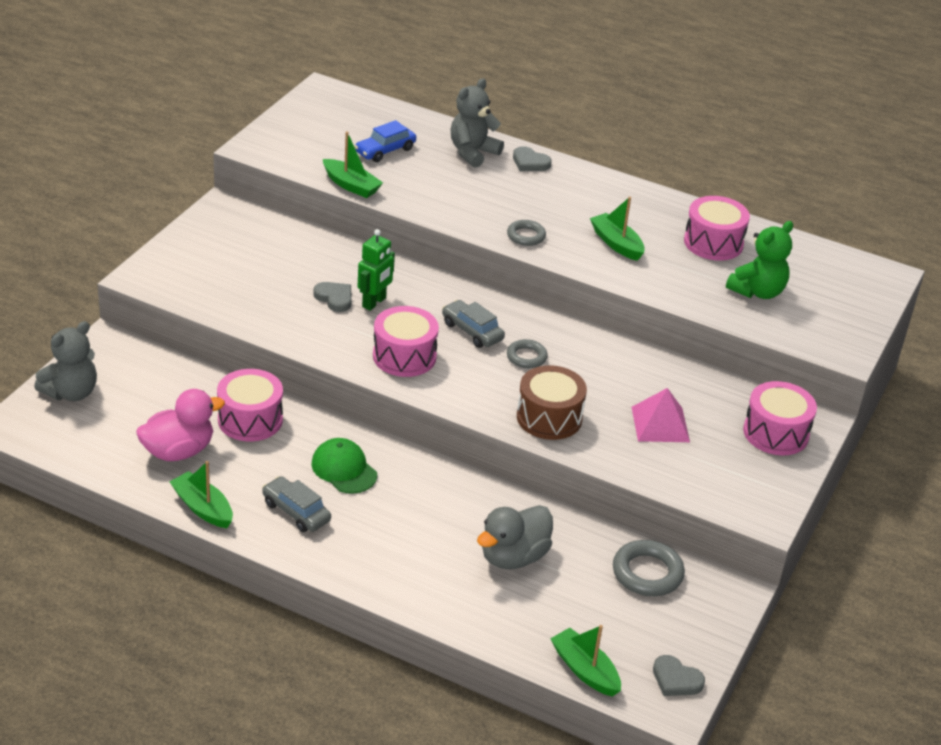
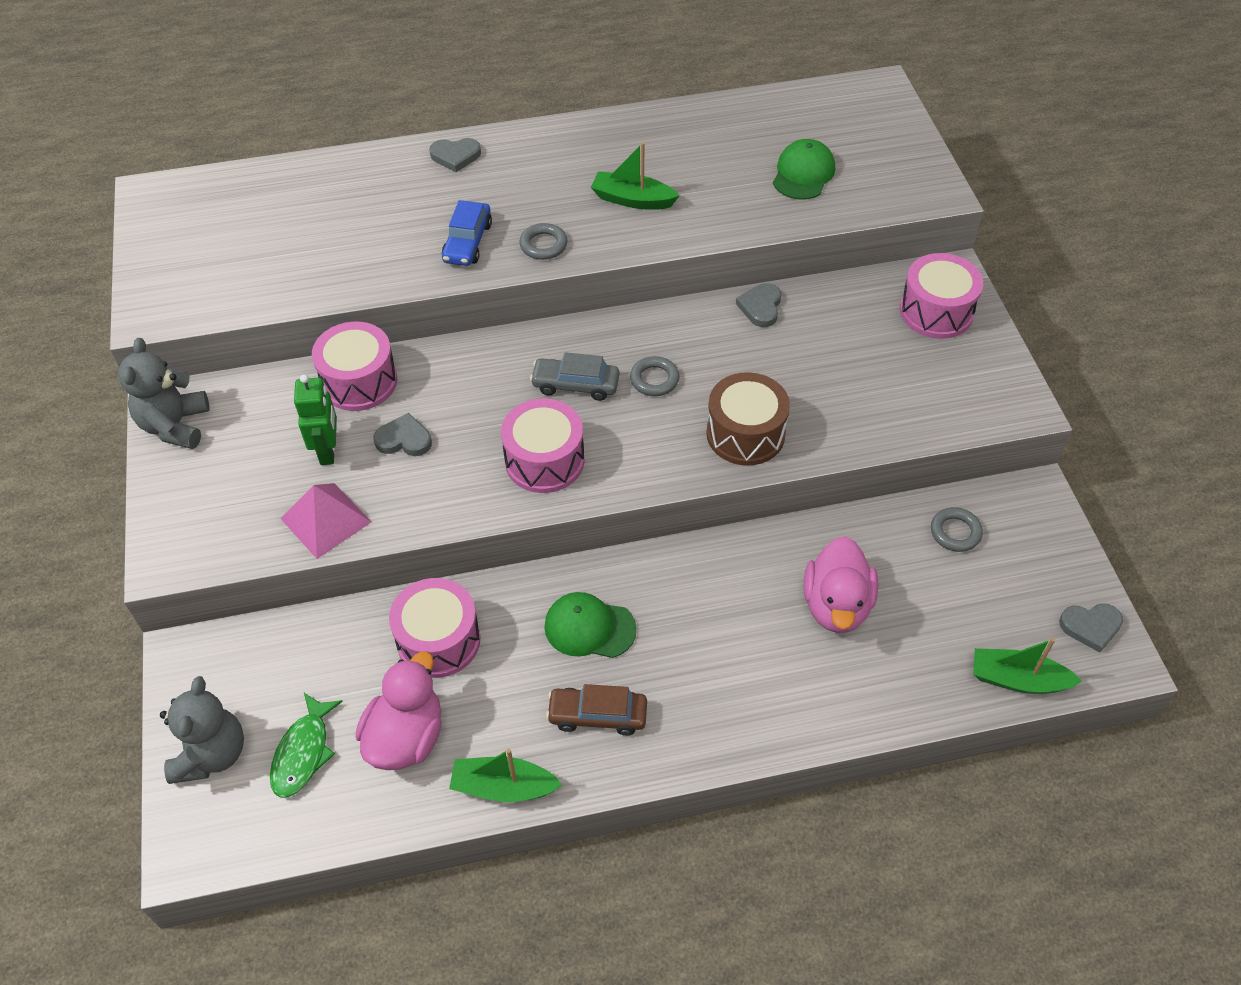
camera: 35 degrees left, 15 degrees up
(117, 422) = (303, 753): none -> green fish
(296, 512) = (597, 715): grey car -> brown car
(351, 185) = (308, 296): green boat -> none
(374, 302) = (448, 417): green robot -> green robot (328, 451)
(385, 150) = (297, 230): blue car -> blue car (467, 242)
(473, 153) = (388, 178): grey teddy bear -> grey teddy bear (175, 425)
(513, 557) = (836, 605): grey duck -> pink duck
(647, 573) = (955, 532): grey ring -> grey ring, size x0.63
(650, 361) = (760, 307): none -> grey heart
(660, 424) = (841, 371): pink pyramid -> pink pyramid (325, 520)
(713, 243) = (711, 144): pink drum -> pink drum (359, 381)
(757, 291) = (803, 173): green teddy bear -> green cap

